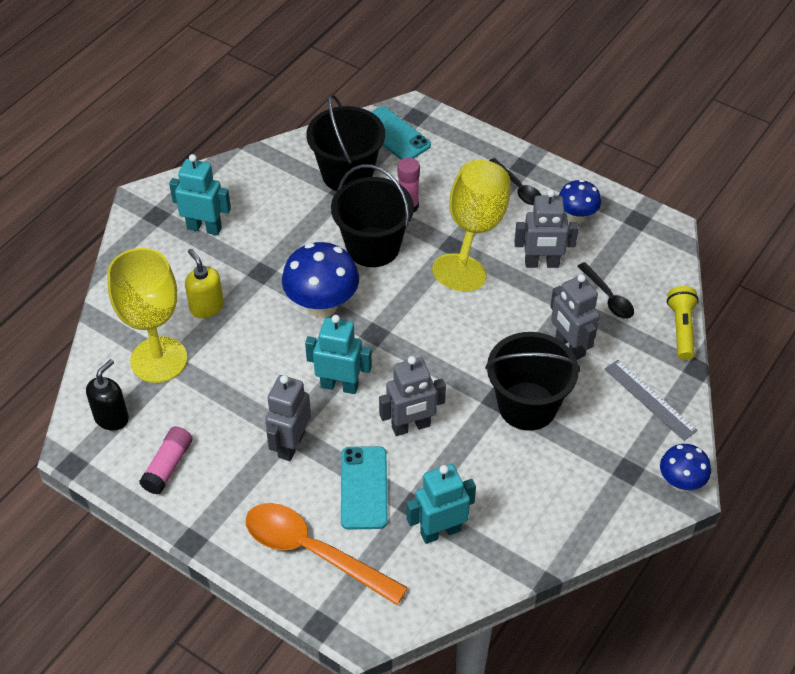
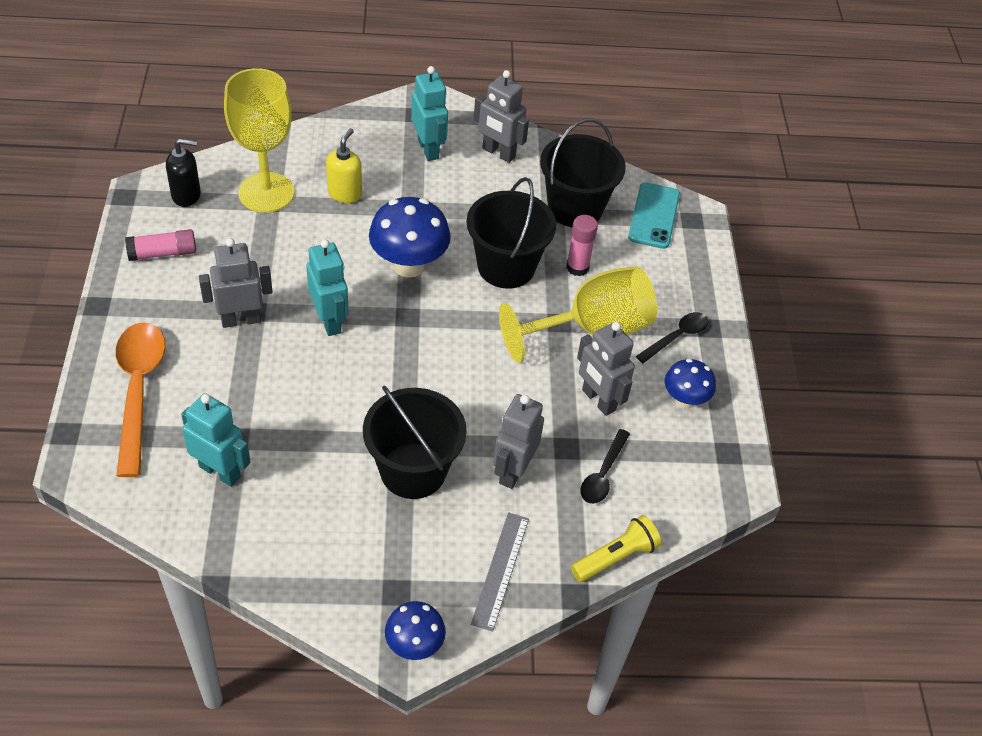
camera: 50 degrees right, 0 degrees up
(363, 488) = (230, 392): turquoise phone -> none
(411, 427) = (322, 393): grey robot -> grey robot (498, 153)
(518, 188) = (677, 337): black spoon -> black spoon turned 150 degrees counterclockwise

